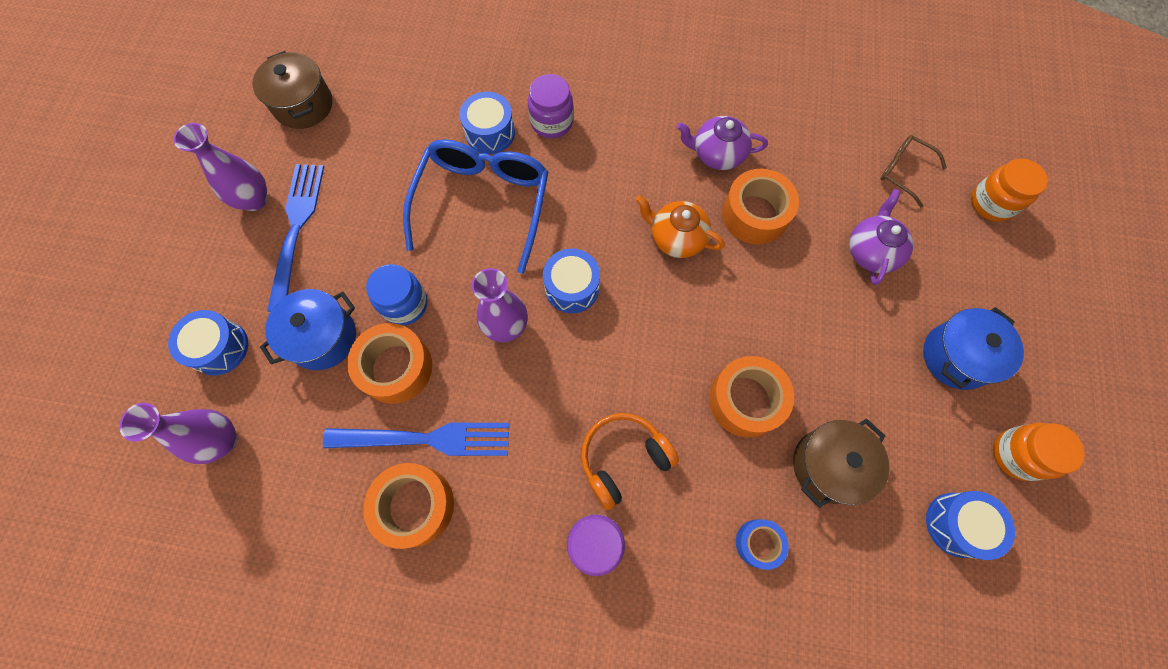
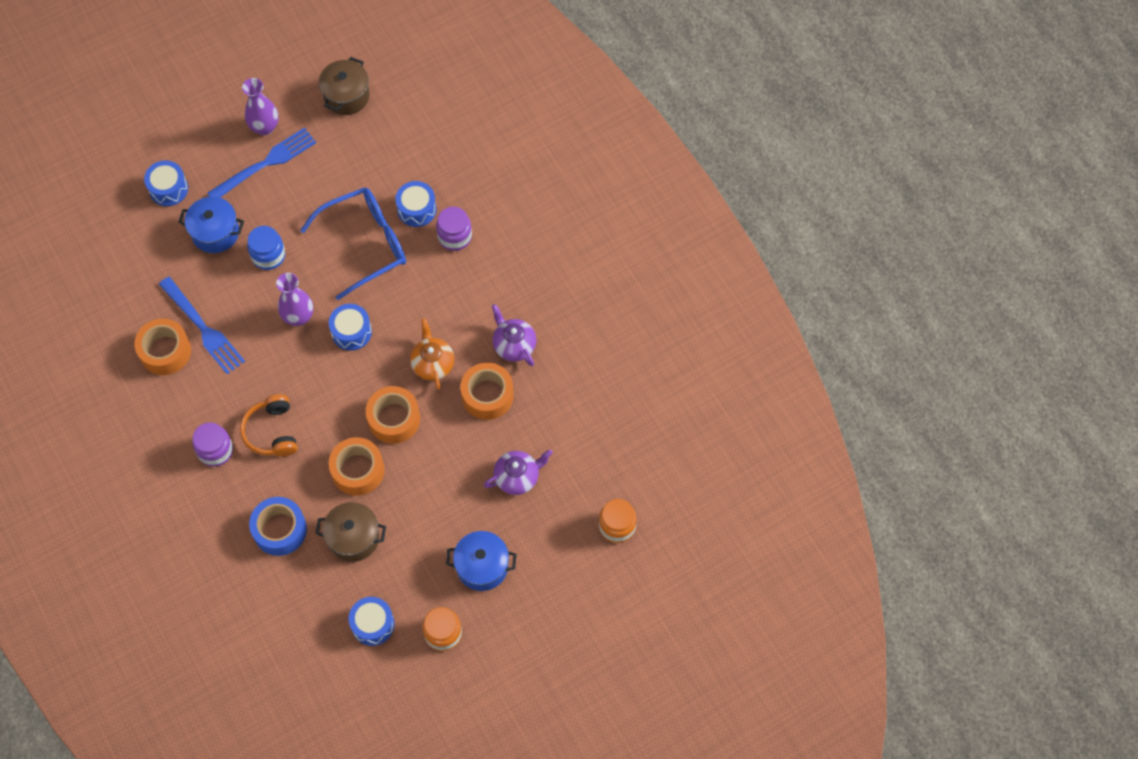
camera: 50 degrees right, 5 degrees down
(222, 441) = (124, 235): purple vase -> none
(396, 368) = (229, 282): orange tape -> orange tape (394, 419)
(623, 458) = (272, 432): orange headphones -> orange headphones turned 120 degrees counterclockwise
(758, 543) = (280, 530): blue tape -> blue tape, size x1.73
(903, 171) = (596, 460): brown glasses -> none

